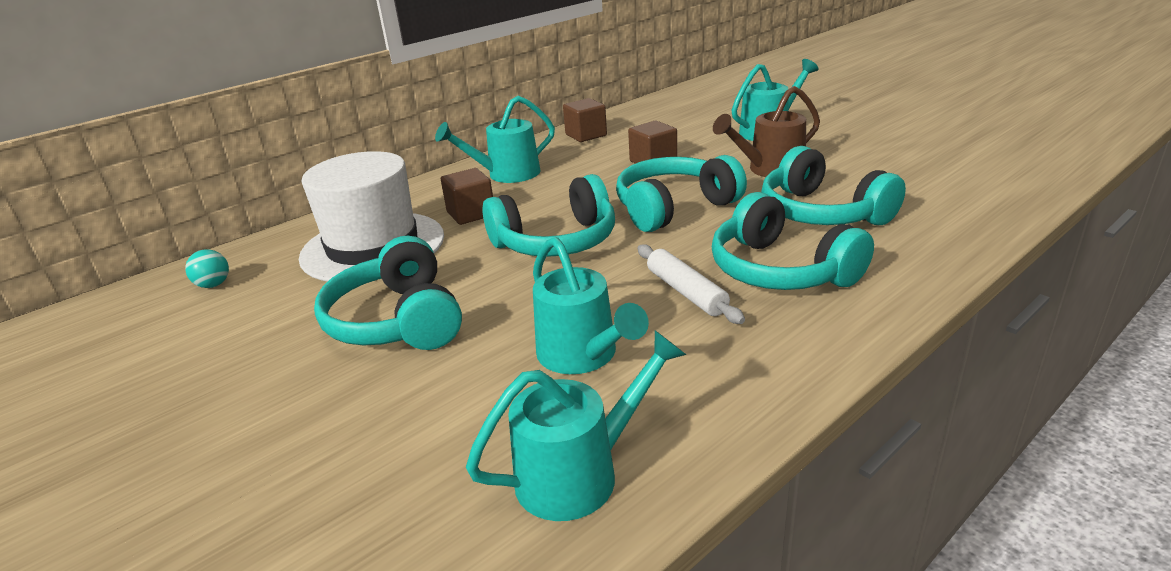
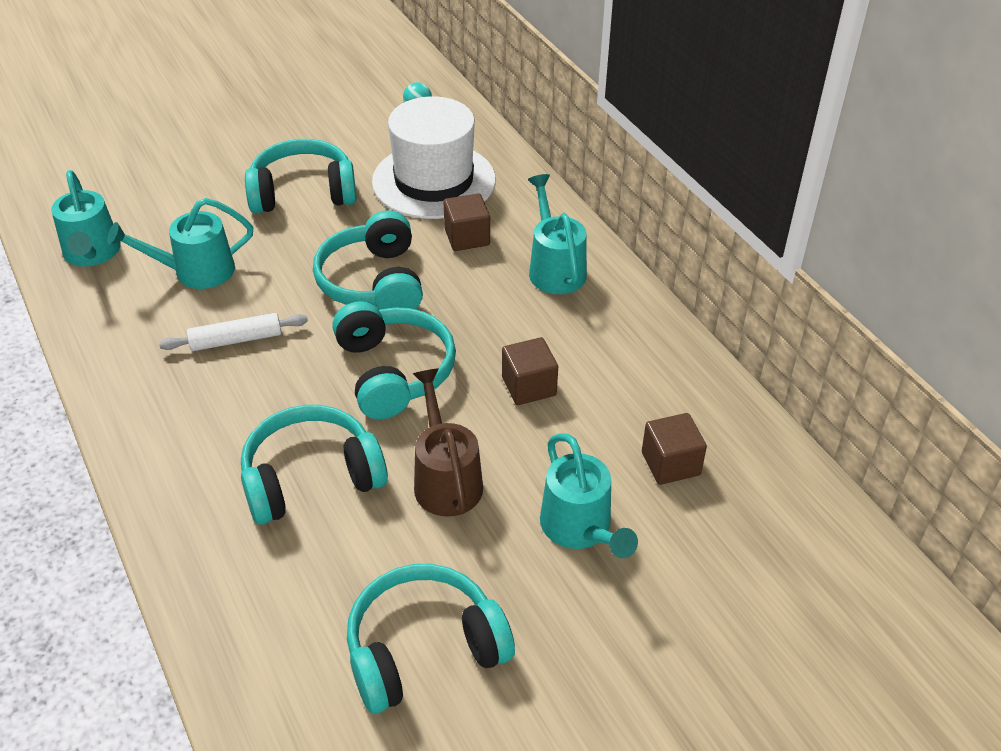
camera: 100 degrees right, 15 degrees up
(586, 135) = (654, 347): brown cube -> brown cube (670, 463)
(780, 270) = (227, 405): turquoise headphones -> turquoise headphones (424, 649)

